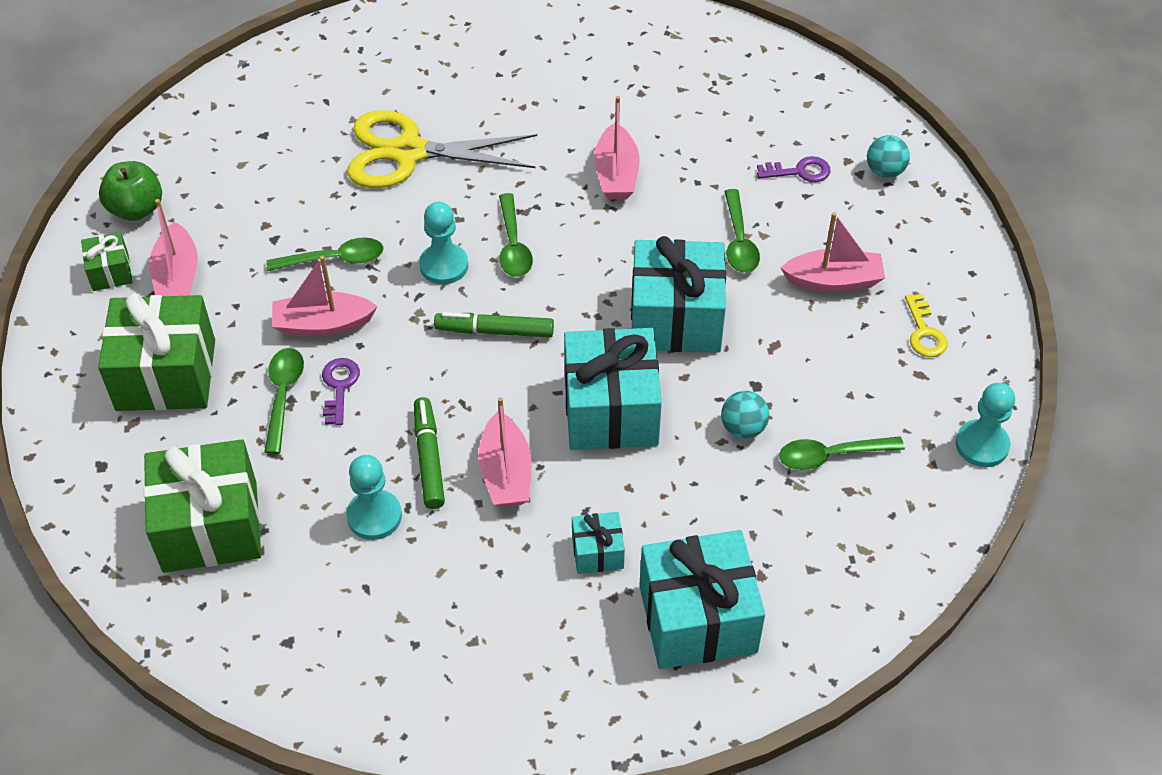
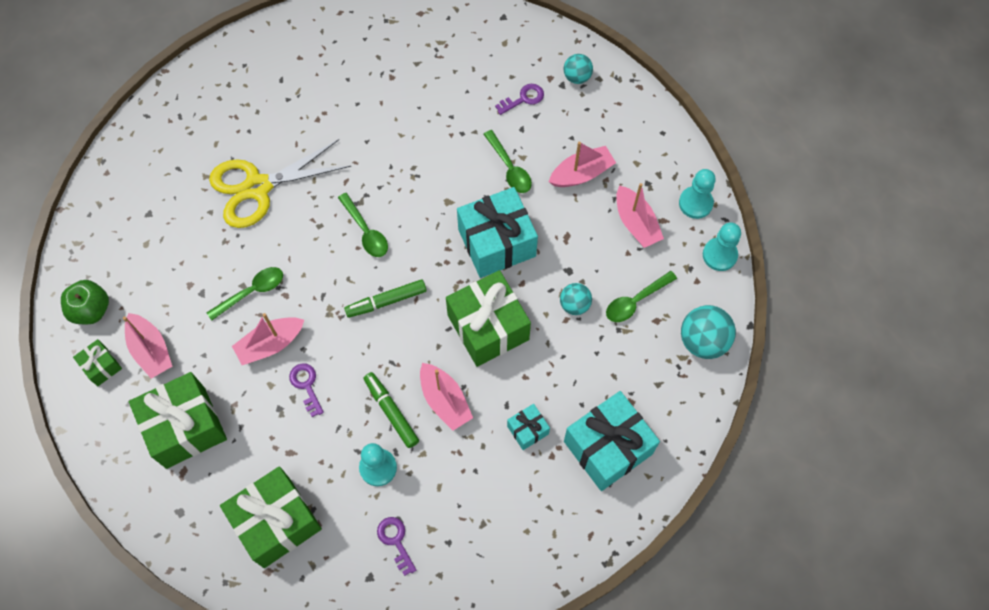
camera: 25 degrees left, 15 degrees up
(283, 396) = (273, 408): green spoon -> none
(346, 612) = (395, 541): none -> purple key
(444, 265) = (328, 266): turquoise pawn -> turquoise pawn (695, 203)
(611, 410) = (488, 327): turquoise gift -> green gift
(616, 174) = (406, 148): pink boat -> pink boat (636, 223)
(904, 541) = (703, 341): none -> turquoise ball
(924, 332) = (652, 189): yellow key -> none

